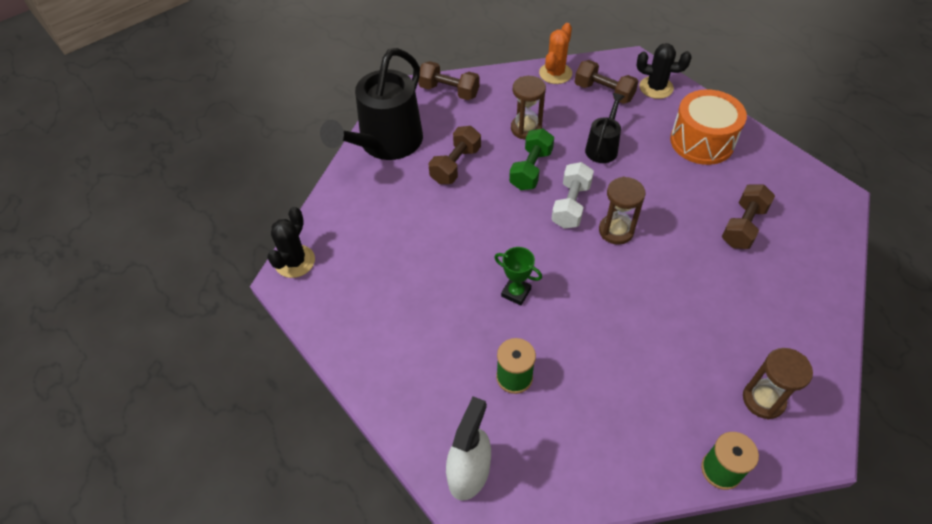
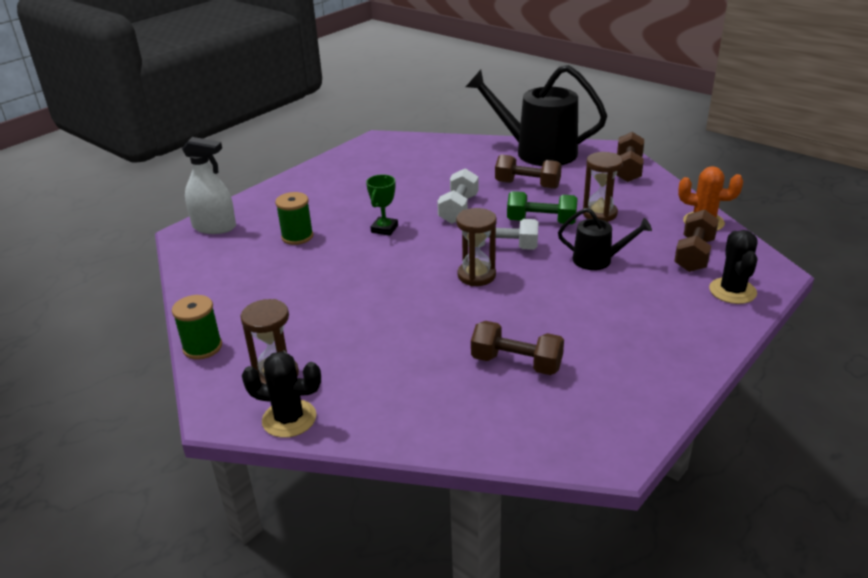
camera: 80 degrees right, 20 degrees down
(295, 261) = (394, 139): black cactus -> black cactus (289, 419)
(490, 225) = (458, 209): none -> white dumbbell
(702, 141) = (651, 329): orange drum -> none

